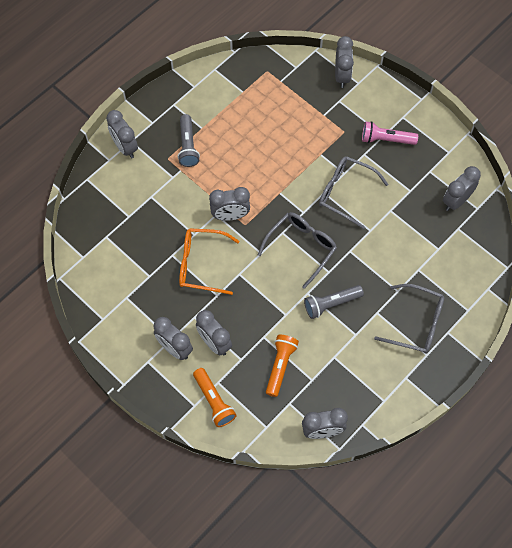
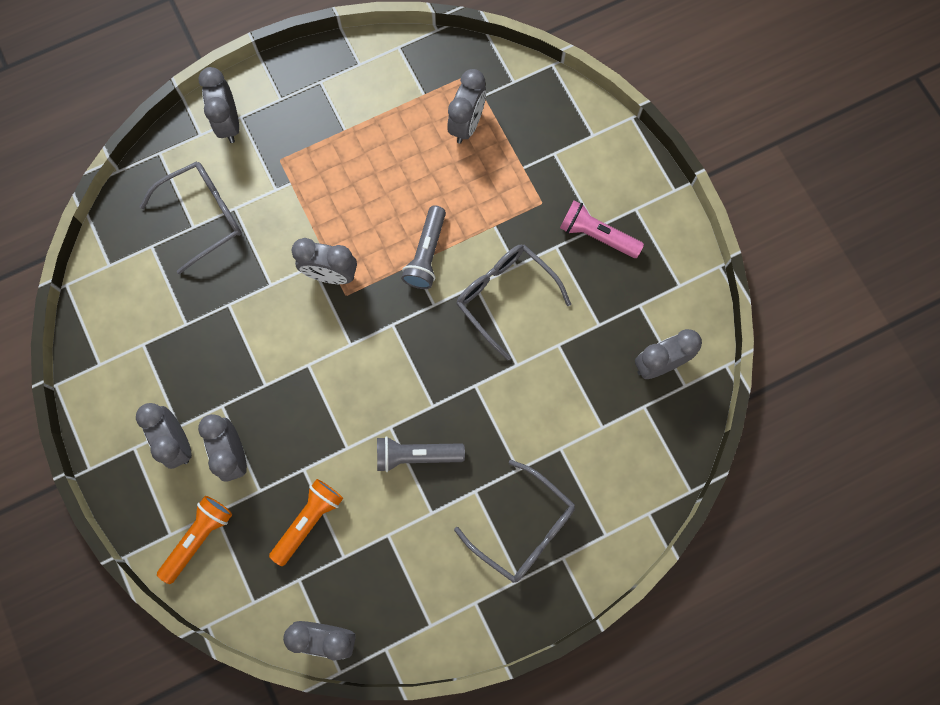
camera: 20 degrees right, 10 degrees up
(188, 146) = (315, 150): grey flashlight -> grey flashlight (426, 254)
(201, 264) = (262, 332): orange glasses -> none
(214, 401) = (198, 538): orange flashlight -> orange flashlight turned 135 degrees counterclockwise
(301, 247) = (410, 356): grey glasses -> grey glasses (204, 216)
(342, 76) = (574, 117): grey clock -> grey clock (467, 124)

